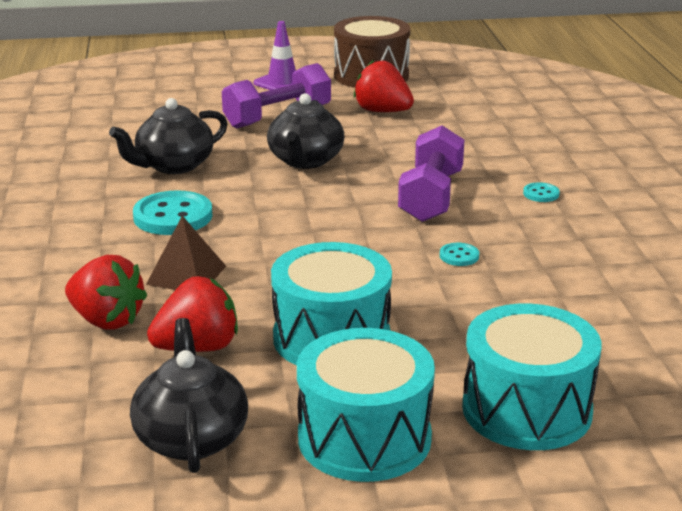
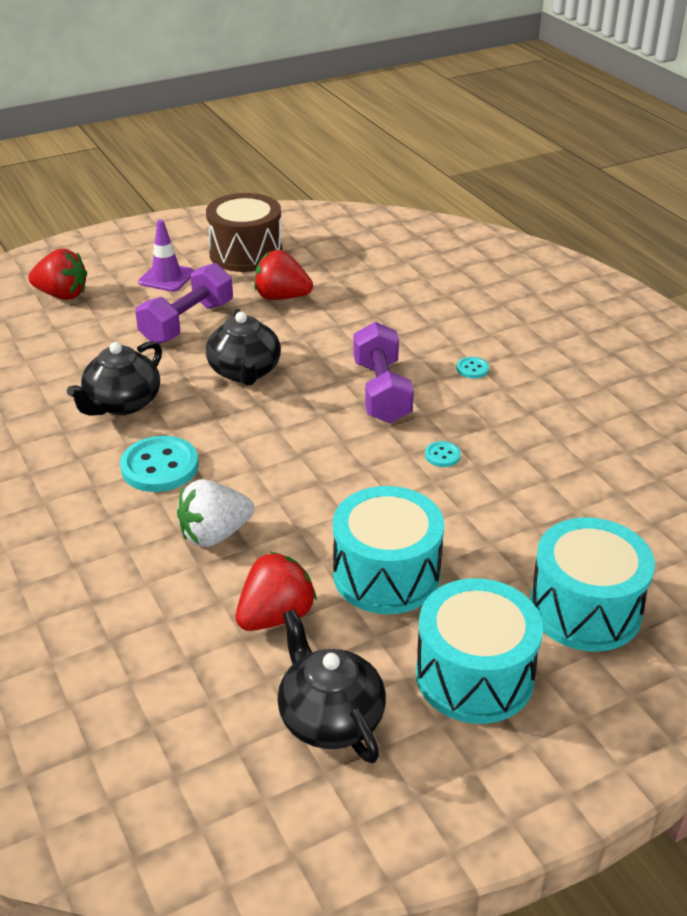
camera: 20 degrees left, 10 degrees up
(106, 320) = (172, 606): red strawberry -> red strawberry (62, 295)
(186, 275) = (215, 534): brown pyramid -> white strawberry

